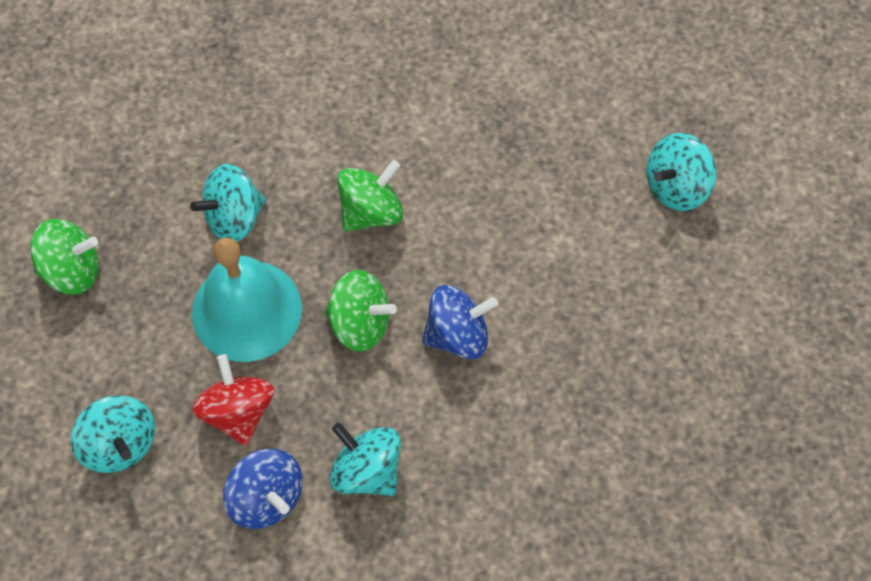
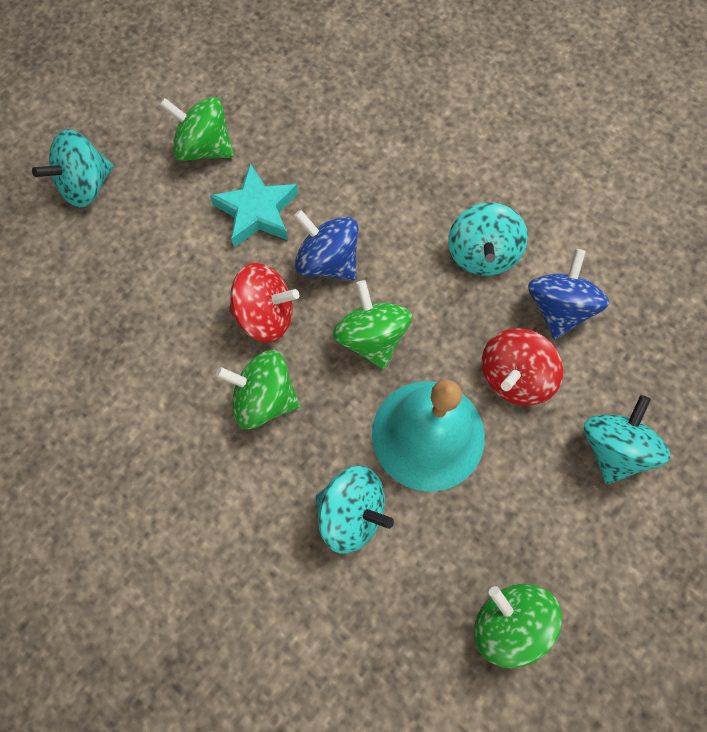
camera: 125 degrees left, 5 degrees up
(443, 254) = (265, 315): none -> red spinning top
(551, 307) = (257, 211): none -> turquoise star
(653, 303) = (204, 147): none -> green spinning top
(676, 186) = (86, 185): turquoise spinning top -> turquoise spinning top turned 120 degrees clockwise

